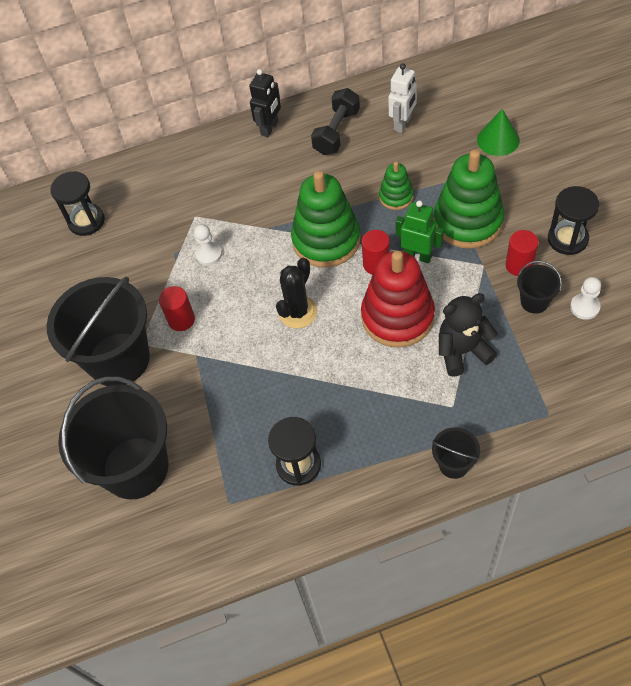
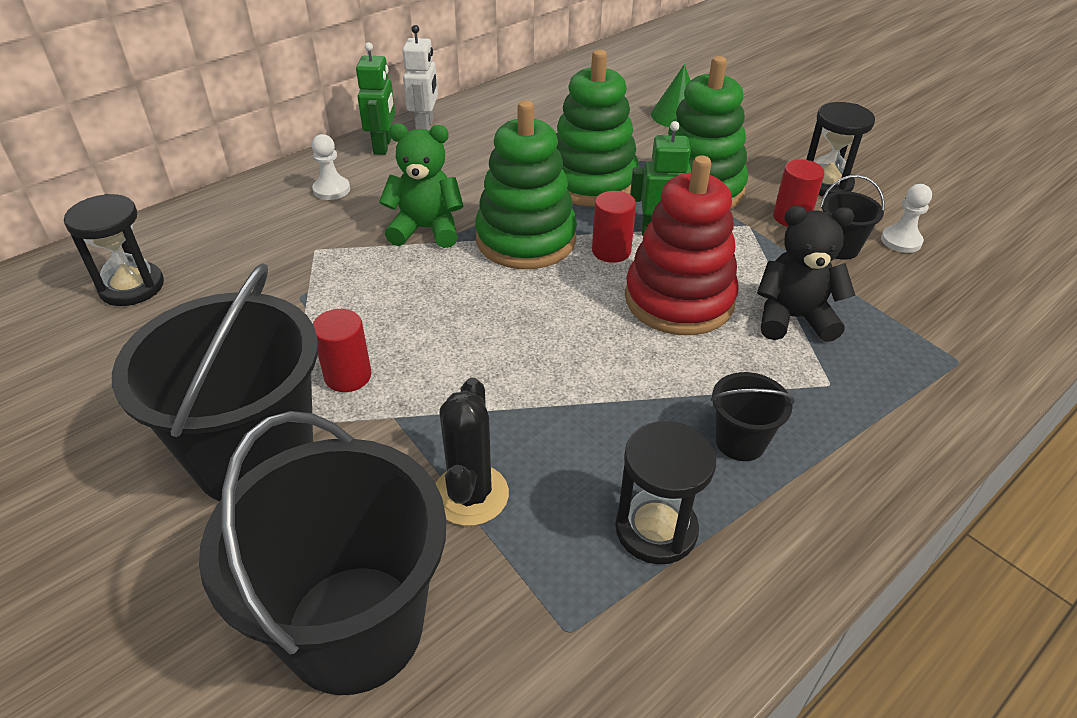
camera: 30 degrees left, 15 degrees down
(209, 254) = (357, 287): white pawn -> white pawn (331, 190)
(267, 215) = (426, 229): none -> green teddy bear
(270, 128) = (383, 146): black robot -> green robot
(298, 312) = (532, 325): black cactus -> black cactus (470, 495)
(336, 132) = (475, 137): black dumbbell -> none
(396, 197) = (591, 182): green stacking toy -> green stacking toy, size x1.95
(403, 124) = (555, 118): white robot -> white robot (425, 127)
(454, 464) = (889, 457): black bucket -> black bucket (740, 441)
(462, 351) = (793, 318): black teddy bear -> black teddy bear turned 45 degrees clockwise

